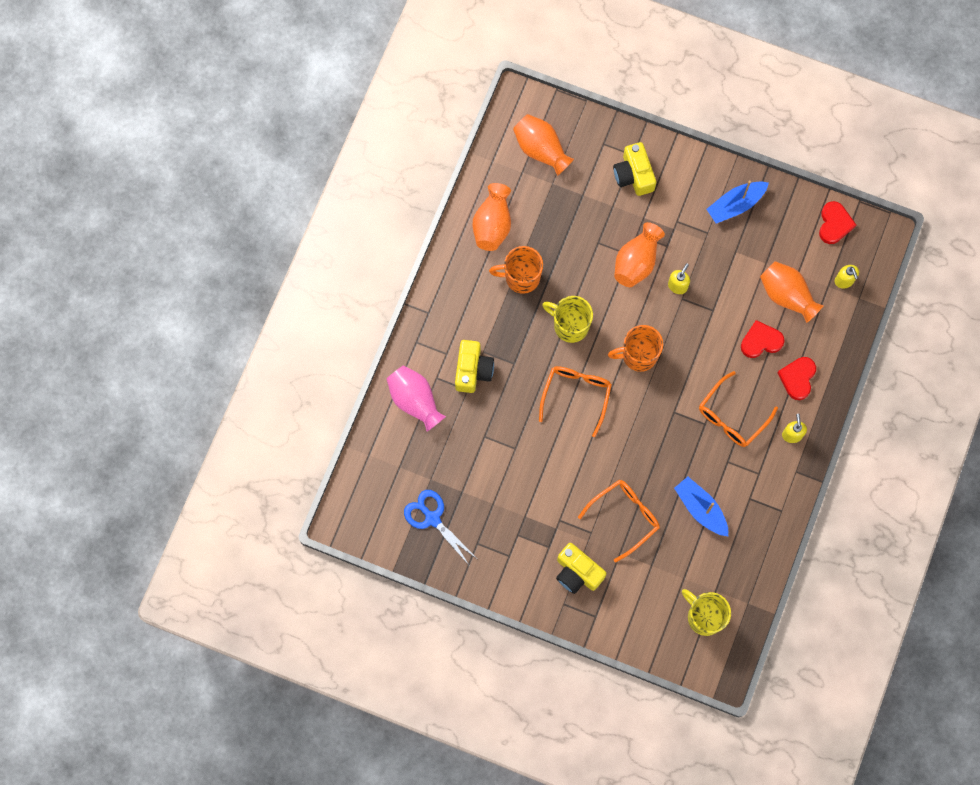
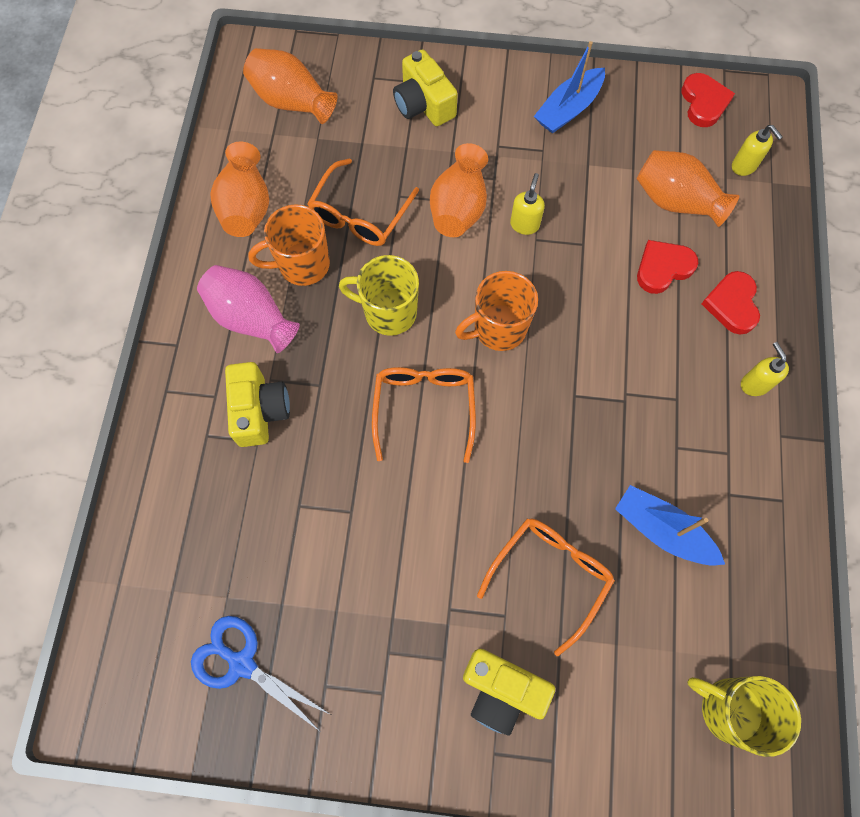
camera: 15 degrees left, 5 degrees down
(415, 400) = (179, 478): pink vase -> pink vase (251, 318)
(731, 417) = (659, 381): orange glasses -> orange glasses (359, 215)

